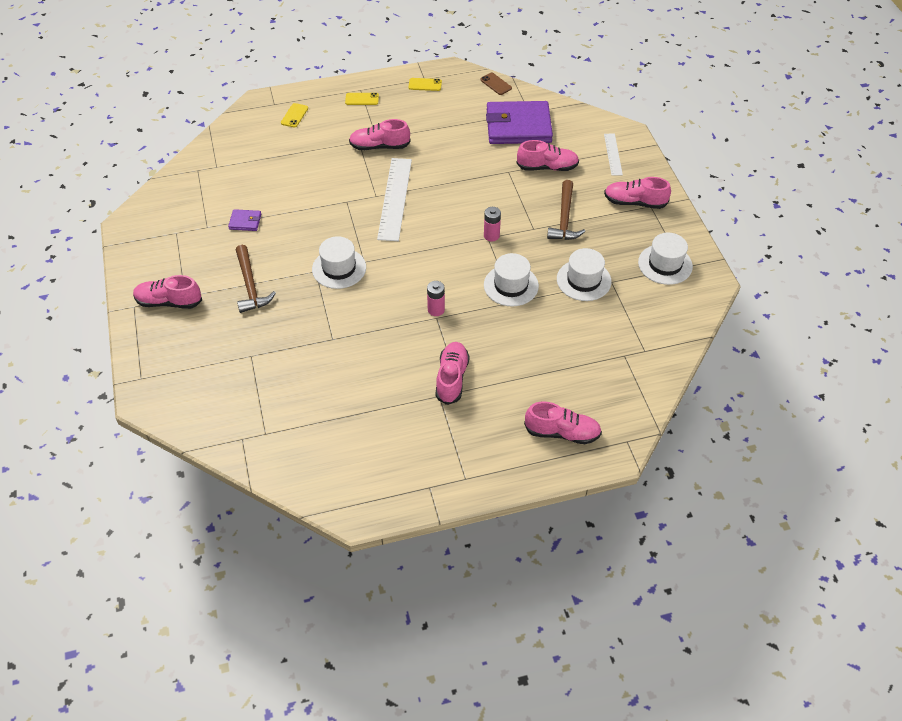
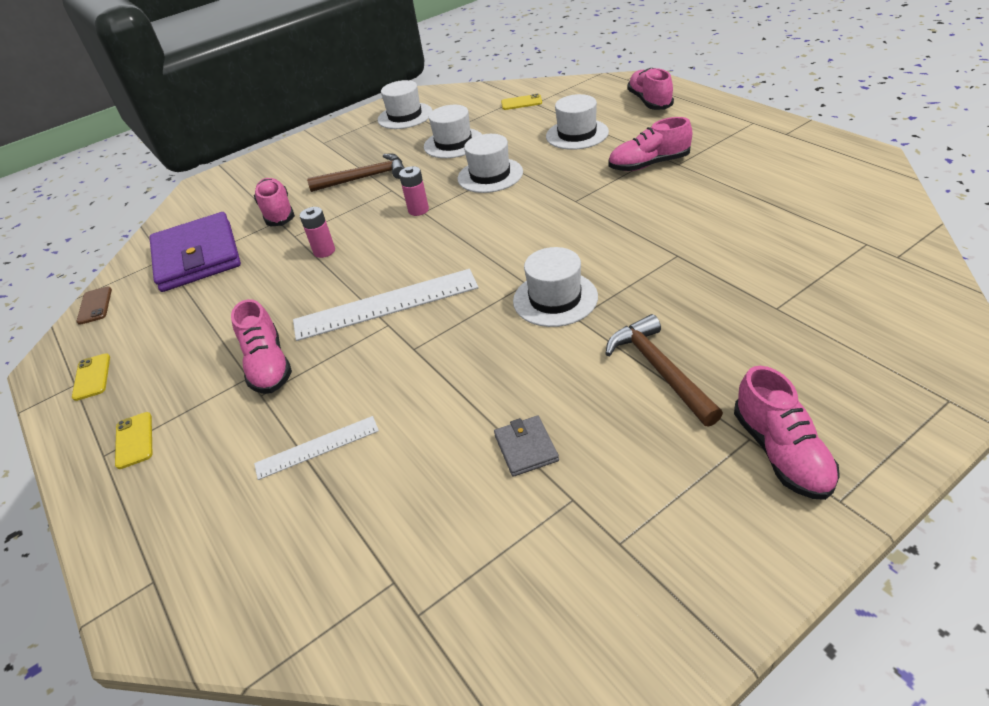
camera: 105 degrees left, 10 degrees down
(245, 222) = (526, 448): purple wallet -> grey wallet
(250, 286) = (659, 369): brown hammer -> brown hammer turned 75 degrees counterclockwise
(294, 115) = (193, 522): yellow phone -> yellow phone (521, 102)
(436, 310) = (564, 204): pink battery -> pink battery (324, 251)
(496, 84) = (95, 306): brown phone -> brown phone turned 45 degrees counterclockwise
(537, 358) = (577, 134): none -> white hat
(613, 154) = (242, 182): white ruler -> white ruler (317, 447)
(635, 202) = (321, 150): pink shoe -> none

